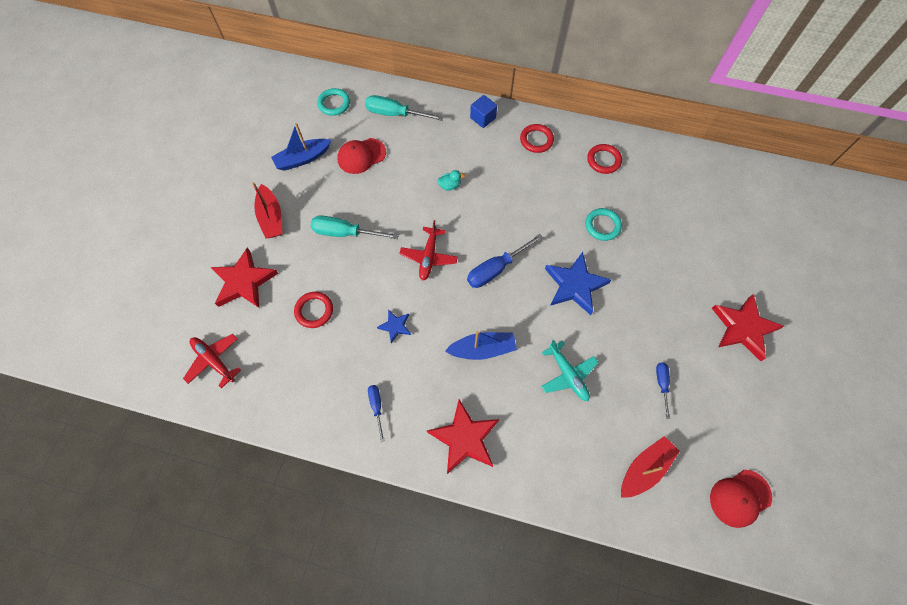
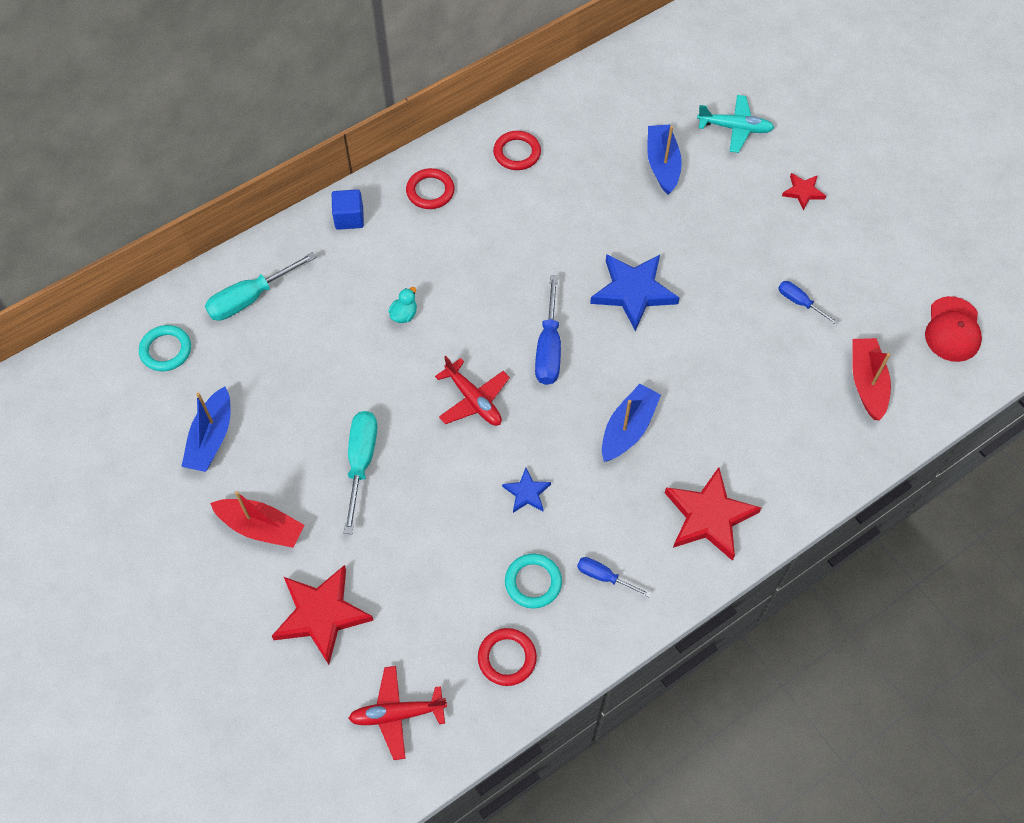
camera: 50 degrees left, 5 degrees down
(314, 311) = (432, 563): red ring -> red ring (507, 658)
(345, 233) = (361, 462): turquoise screwdriver -> turquoise screwdriver turned 135 degrees clockwise
(361, 156) = (273, 373): red cap -> none
(568, 375) = (722, 373): turquoise plane -> turquoise plane (735, 128)
(602, 226) = (590, 215): turquoise ring -> turquoise ring (533, 582)
(676, 236) = (662, 164): none -> blue boat
(743, 328) = (803, 192): red star -> red star, size x0.51

